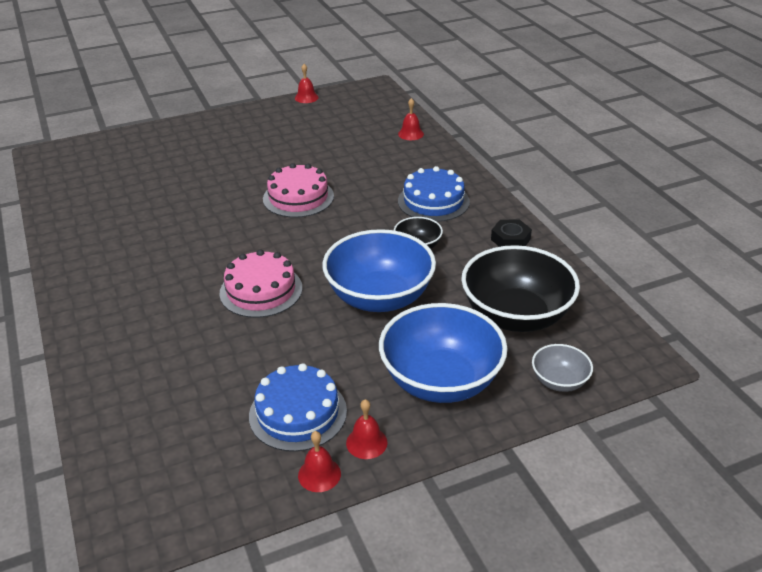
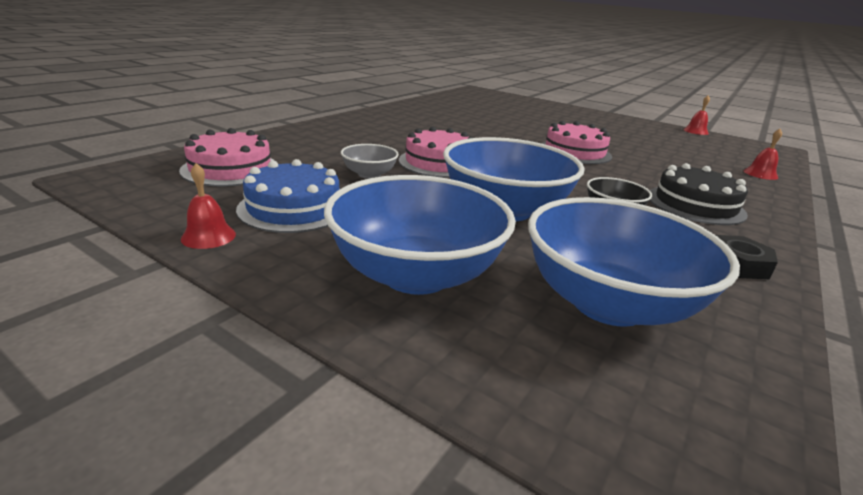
camera: 55 degrees right, 10 degrees down
(172, 436) = (231, 169): none -> pink cake
(366, 442) = (272, 251): red bell -> none
(433, 201) = (695, 204): blue cake -> black cake
(516, 316) = (608, 303): black bowl -> blue bowl
(559, 381) = (527, 384): grey bowl -> grey bowl (369, 174)

